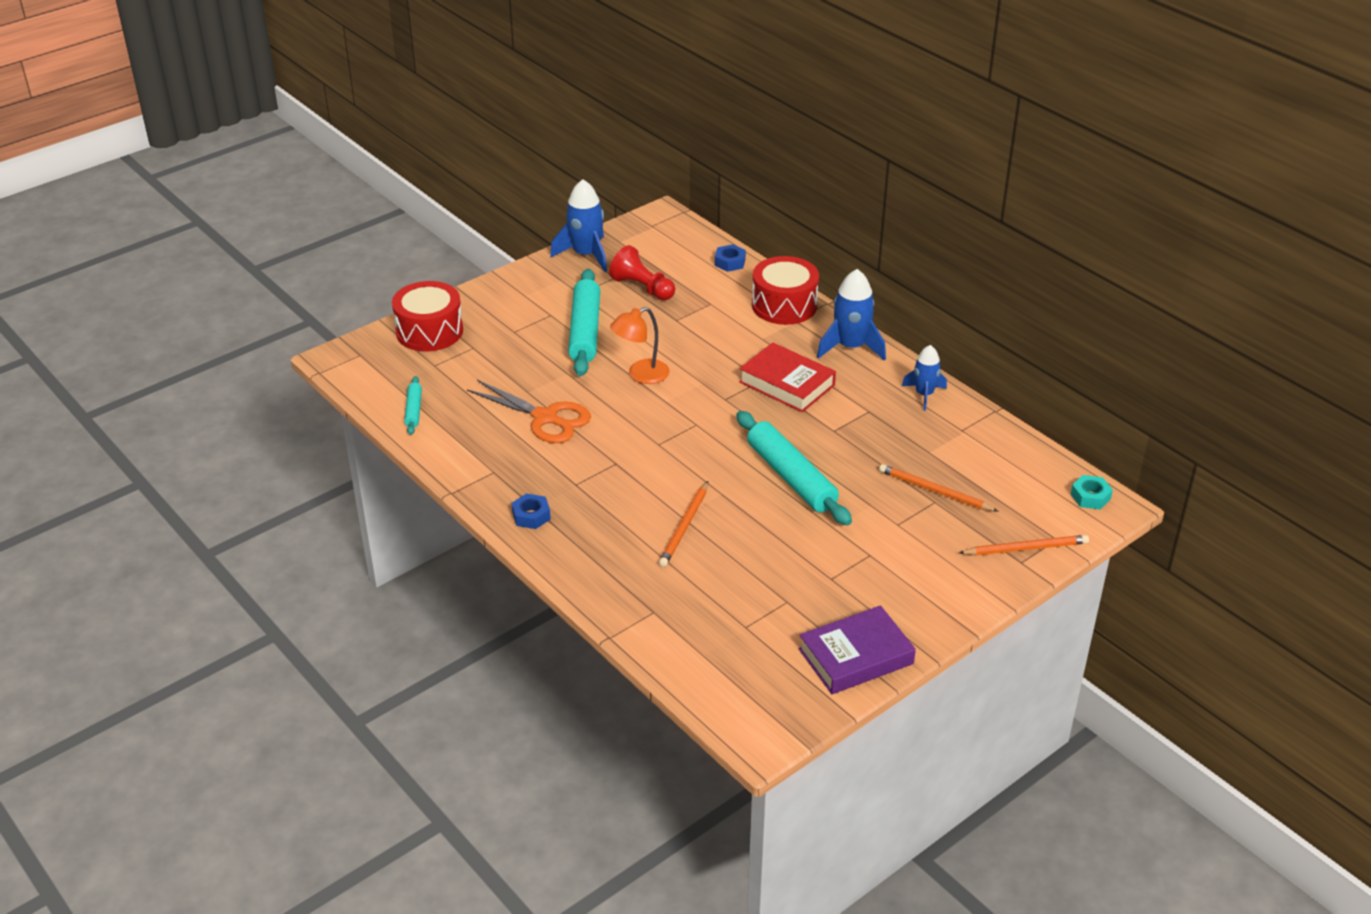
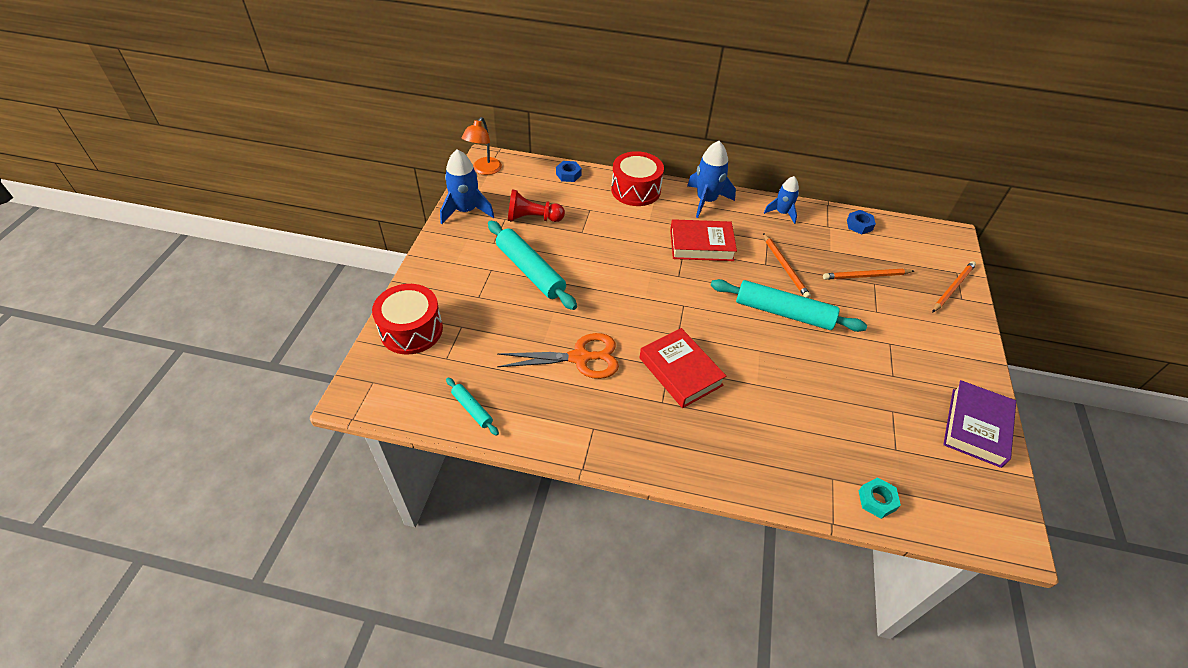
camera: 40 degrees left, 10 degrees up
(531, 516) = (663, 451): blue nut -> blue nut (859, 225)
(622, 471) = (680, 371): none -> red book
(641, 375) = (606, 286): orange lamp -> orange lamp (484, 170)
(684, 527) = (769, 392): orange pencil -> orange pencil (785, 267)
(1090, 497) = (936, 235): turquoise nut -> turquoise nut (877, 500)

